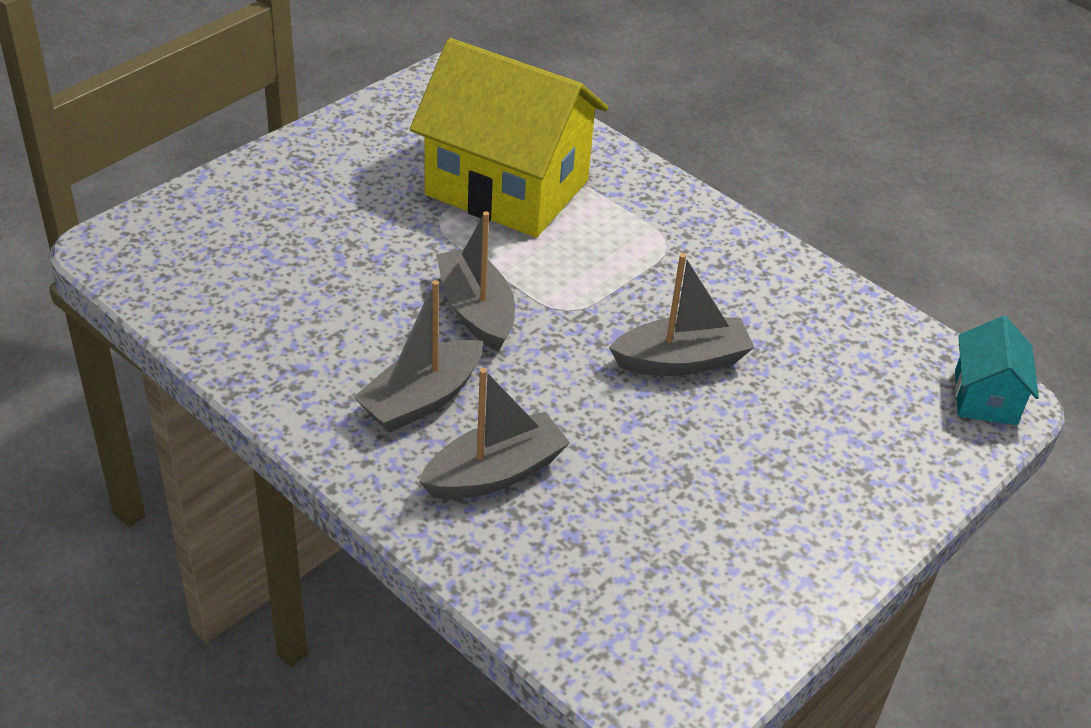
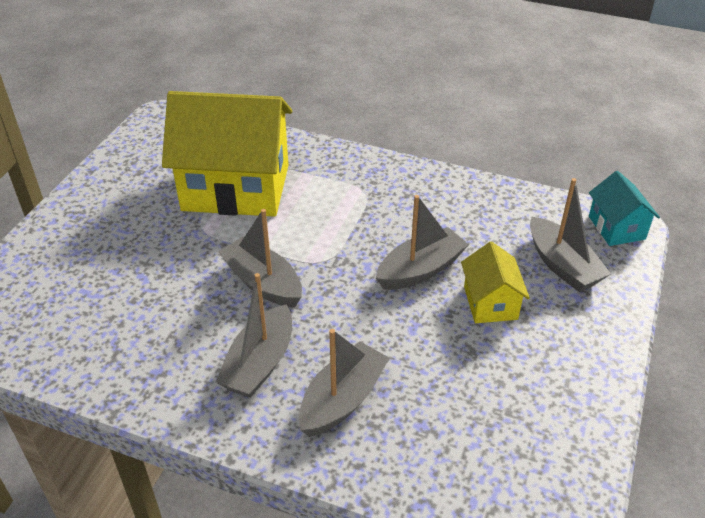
camera: 20 degrees left, 0 degrees up
(747, 430) = (490, 303): none -> yellow house
(875, 418) = (562, 265): none -> grey boat

